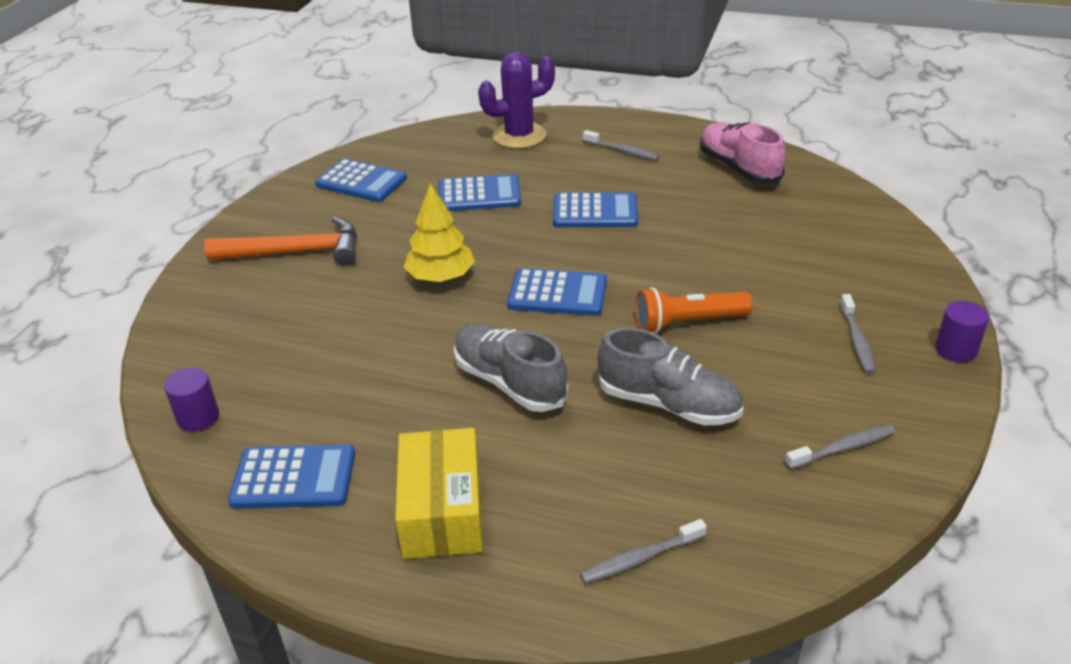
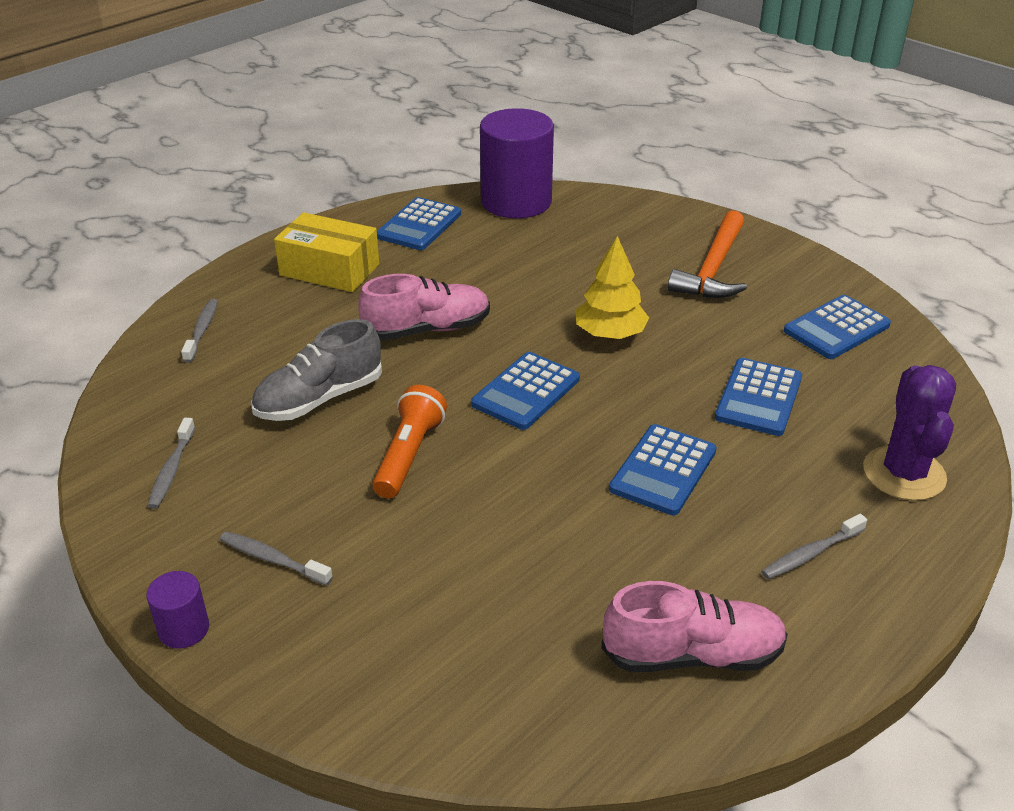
camera: 115 degrees right, 0 degrees up
(198, 417) = (516, 201): purple cylinder -> purple cylinder, size x2.27
(509, 382) = (427, 329): grey shoe -> pink shoe

